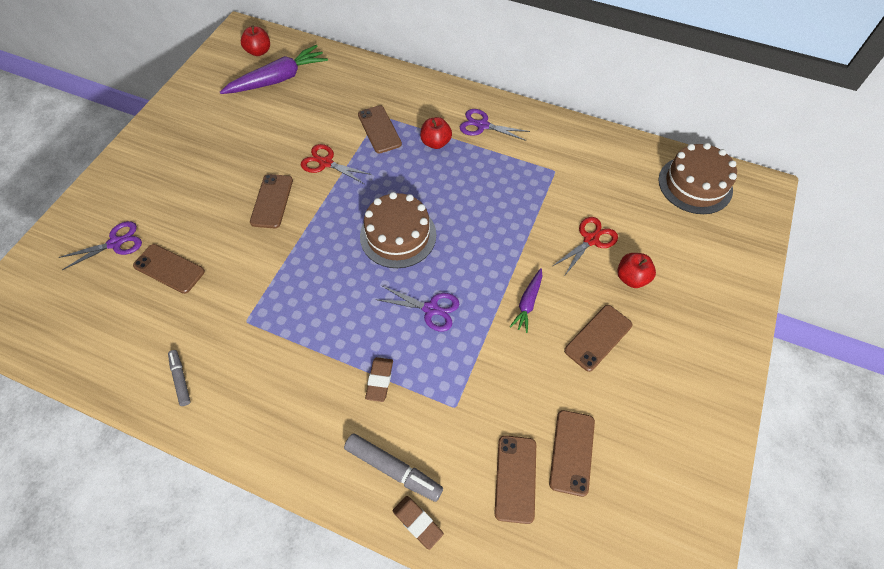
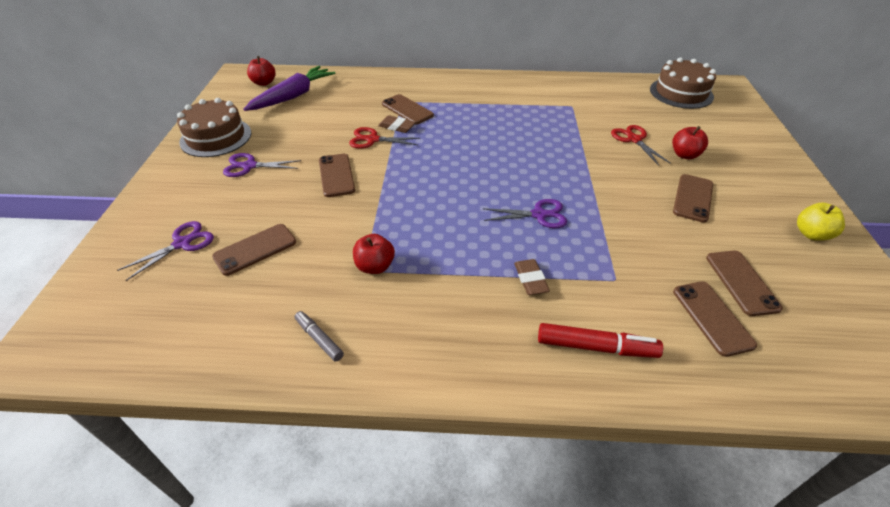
camera: 20 degrees left, 15 degrees down
(169, 269) = (255, 249): brown phone -> brown phone turned 45 degrees counterclockwise
(393, 469) = (595, 347): grey marker -> red marker
(398, 235) = (472, 172): brown cake -> brown cake (216, 137)
(417, 522) = (653, 385): brown eraser -> brown eraser (397, 127)
(436, 142) = (462, 108): red apple -> red apple (375, 266)
(482, 125) = (493, 91): purple scissors -> purple scissors (249, 166)
(528, 303) = (618, 190): purple carrot -> none
(591, 240) = (634, 139): red scissors -> red scissors turned 45 degrees counterclockwise
(689, 423) = (811, 234): none -> yellow apple

